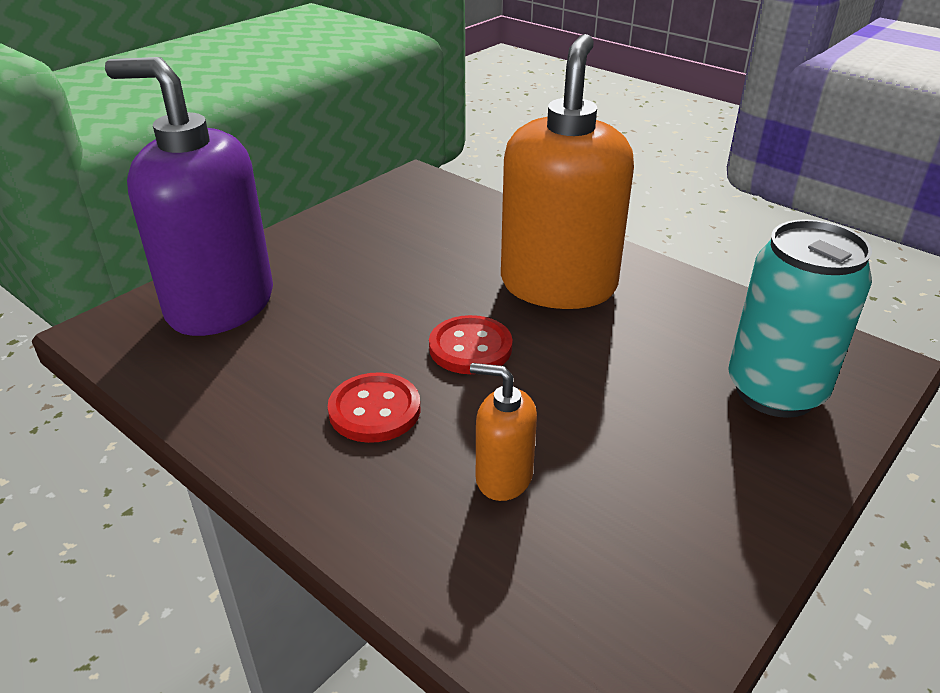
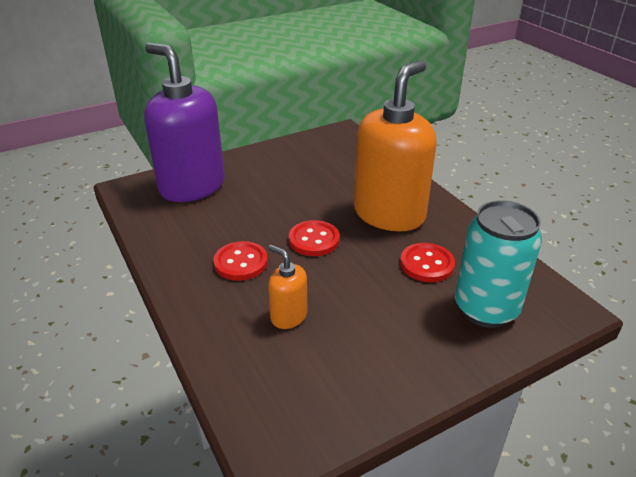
camera: 20 degrees right, 0 degrees up
(656, 346) = (426, 264): none -> red button

